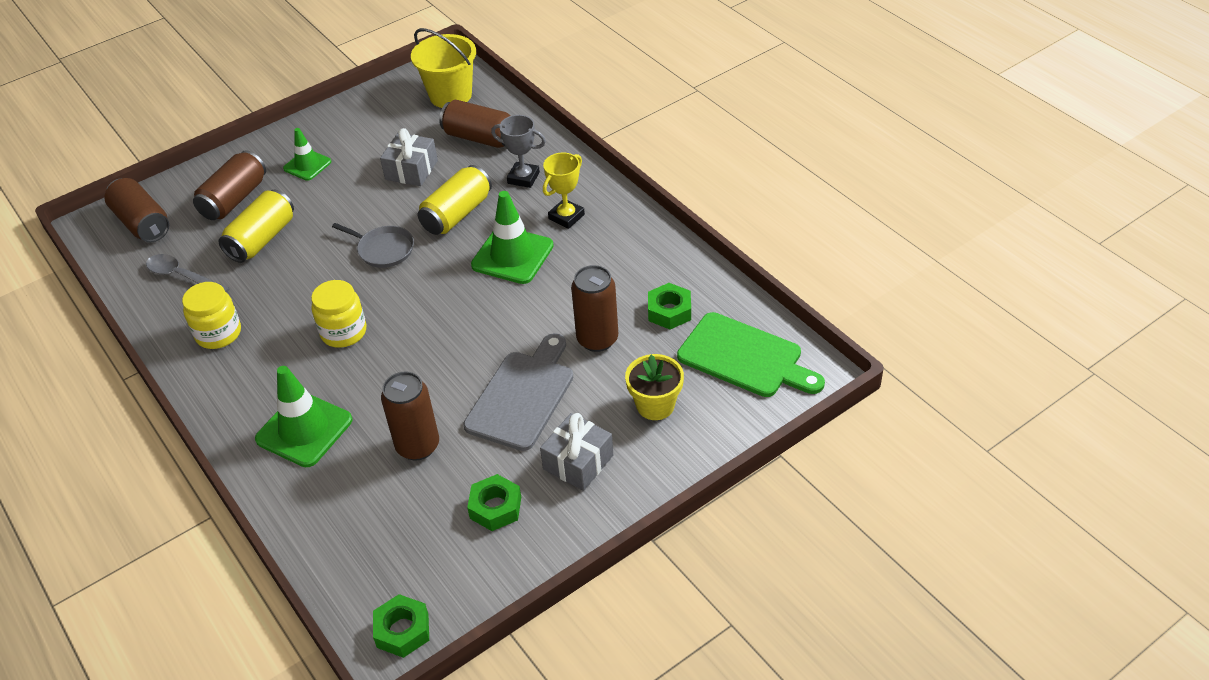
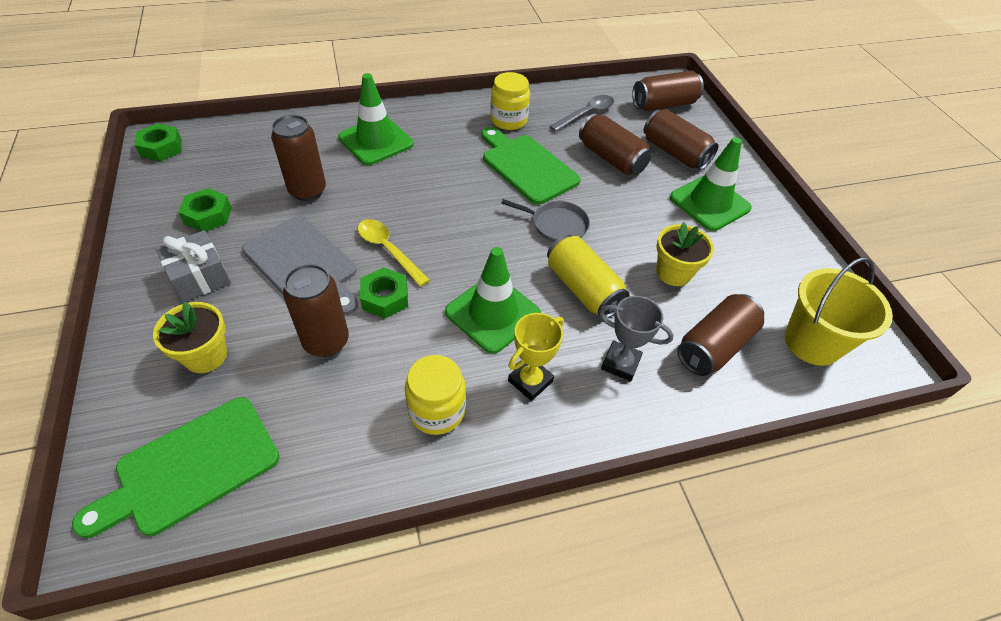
camera: 105 degrees right, 5 degrees up
(262, 239) = (611, 158): yellow can -> brown can
(301, 294) = (527, 166): none -> green cutting board
(307, 165) = (709, 203): green traffic cone -> green traffic cone, size x1.65
(343, 332) = (464, 179): yellow jar -> yellow jar (436, 411)
(383, 249) = (556, 225): grey pan -> grey pan turned 120 degrees counterclockwise
(411, 170) = (673, 272): grey gift -> yellow flower pot
(473, 346) = (388, 250): none -> yellow spoon
(523, 178) = (620, 363): grey trophy -> grey trophy turned 75 degrees clockwise
(566, 217) = (530, 381): yellow trophy -> yellow trophy turned 75 degrees clockwise
(669, 311) = (315, 422): green nut -> green nut (385, 298)

